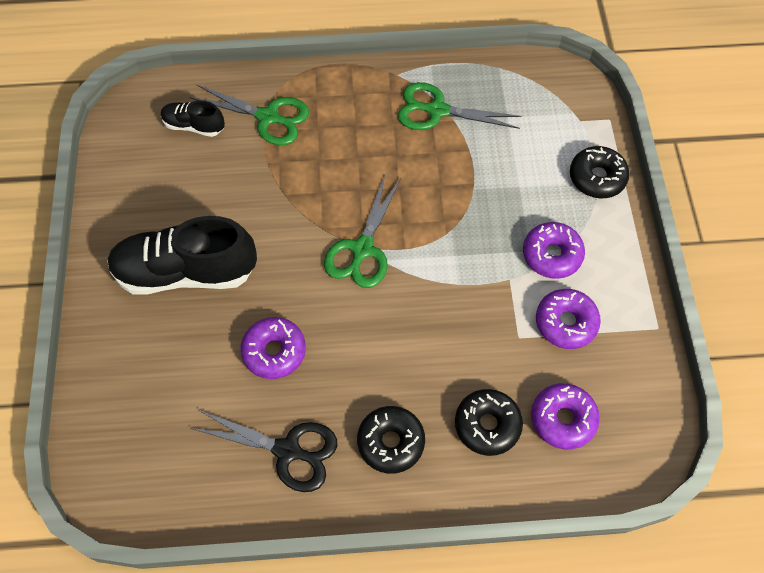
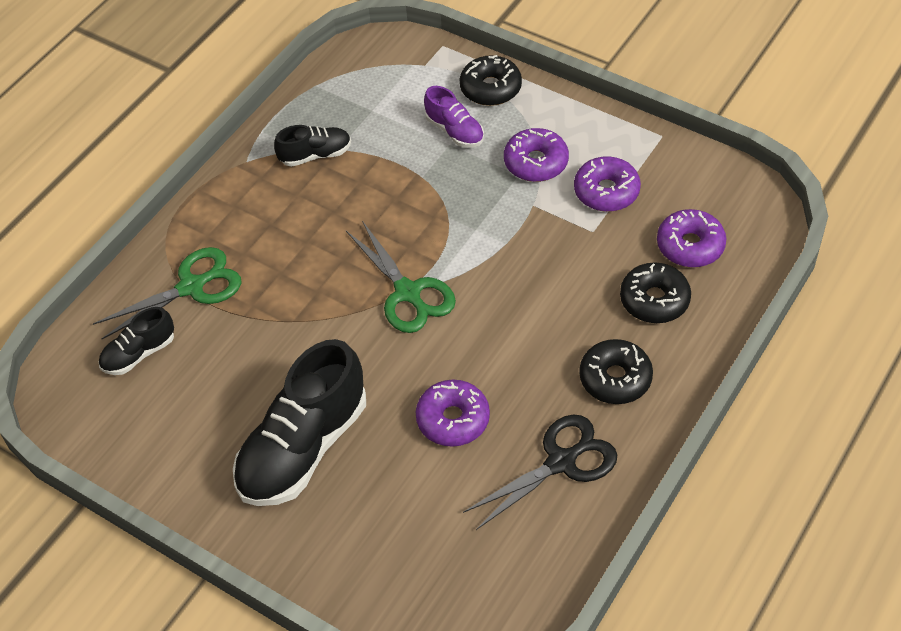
camera: 50 degrees left, 10 degrees down
(437, 110) = (315, 155): green scissors -> black shoe
(534, 181) = (455, 131): none -> purple shoe

